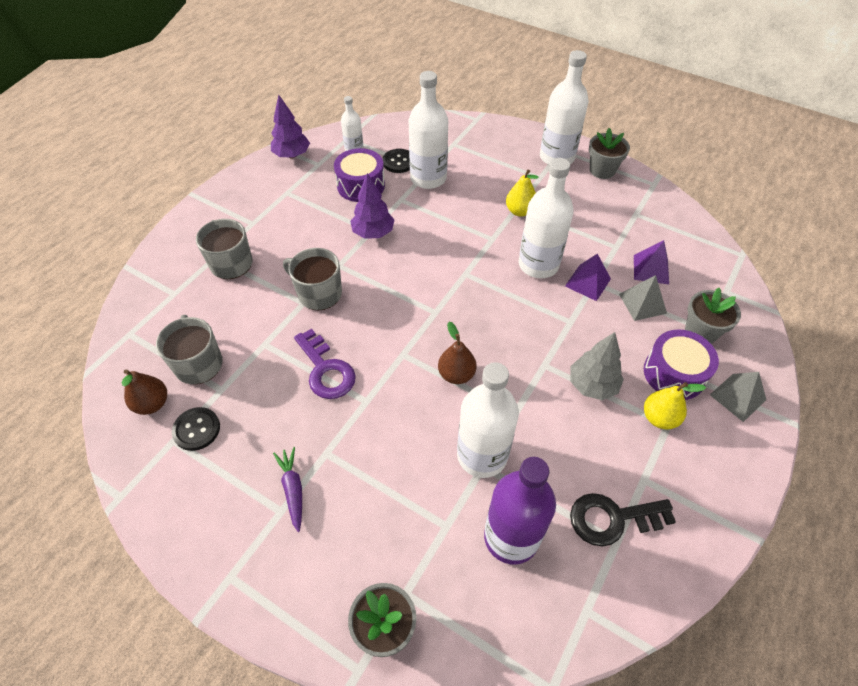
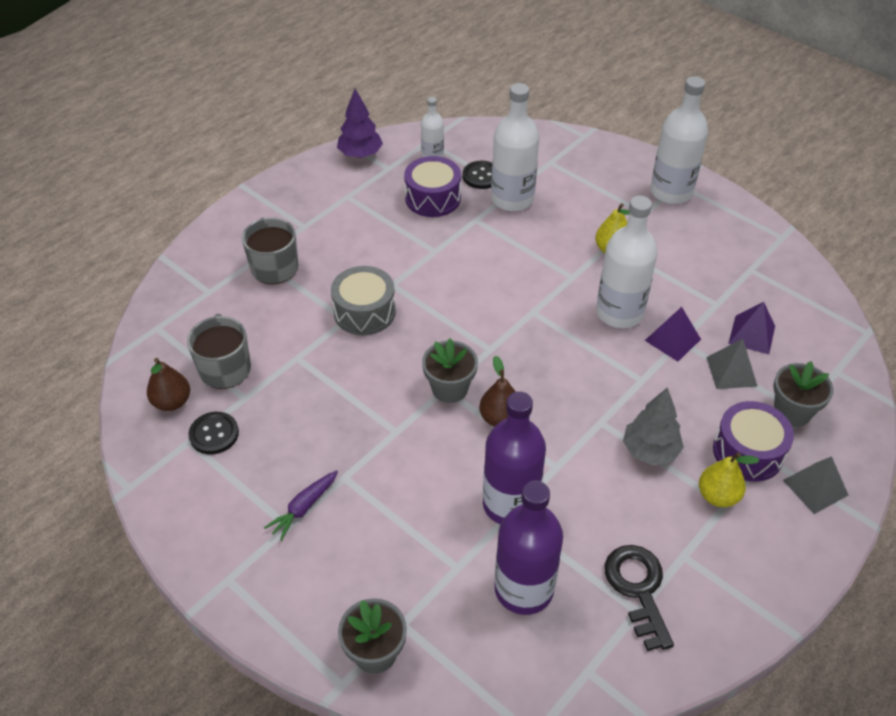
camera: 10 degrees right, 5 degrees down
(293, 490) = (304, 508): purple carrot -> purple carrot turned 135 degrees counterclockwise
(319, 293) = (364, 312): grey mug -> grey drum
(326, 370) = (359, 393): purple key -> none
(373, 233) = (437, 253): purple tree -> none
(482, 455) = (510, 504): white bottle -> purple bottle
(602, 170) = (722, 213): grey flower pot -> grey flower pot (449, 388)
(612, 519) = (638, 589): black key -> black key turned 75 degrees clockwise

